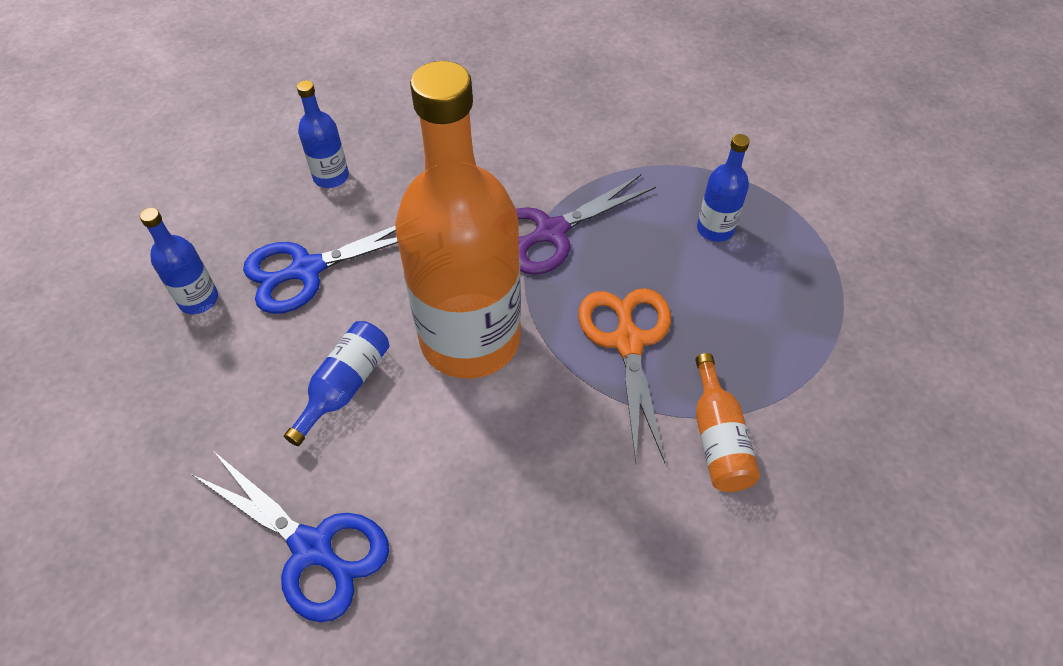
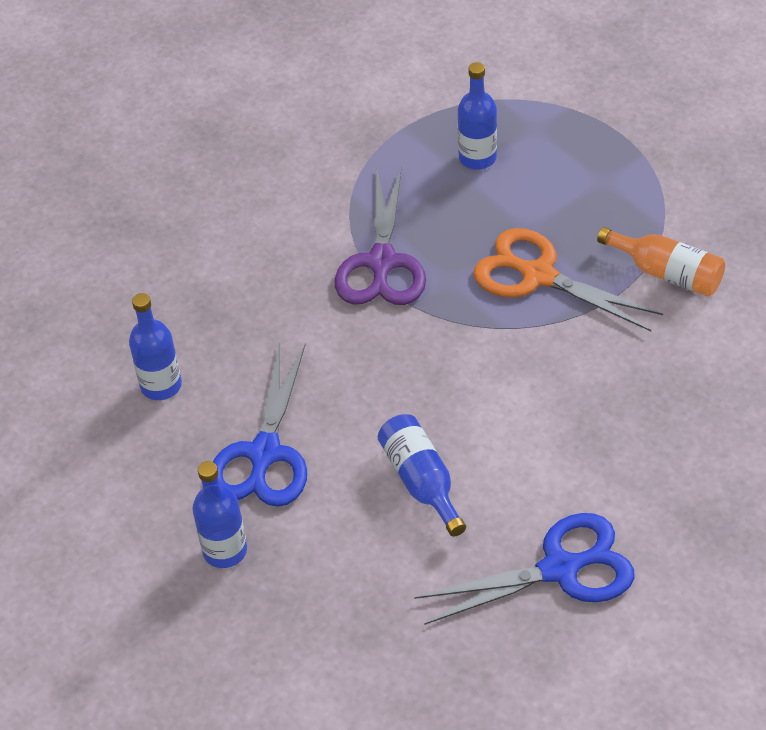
camera: 50 degrees left, 5 degrees down
(470, 339) = (446, 374): orange bottle -> none

